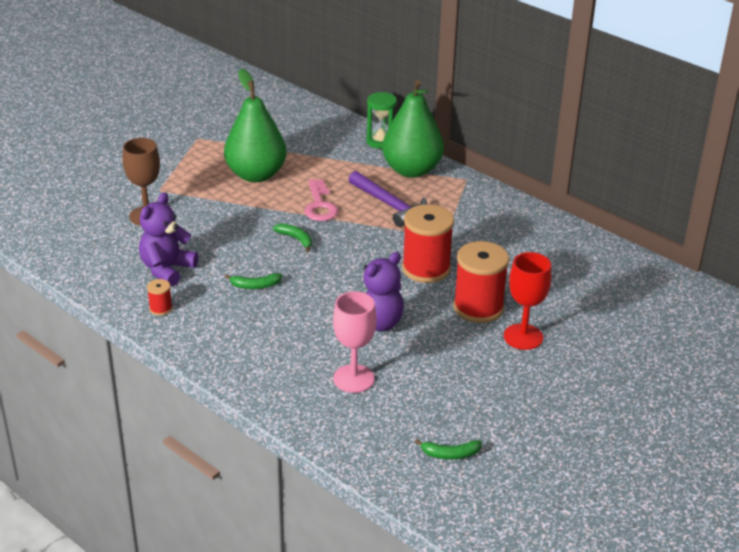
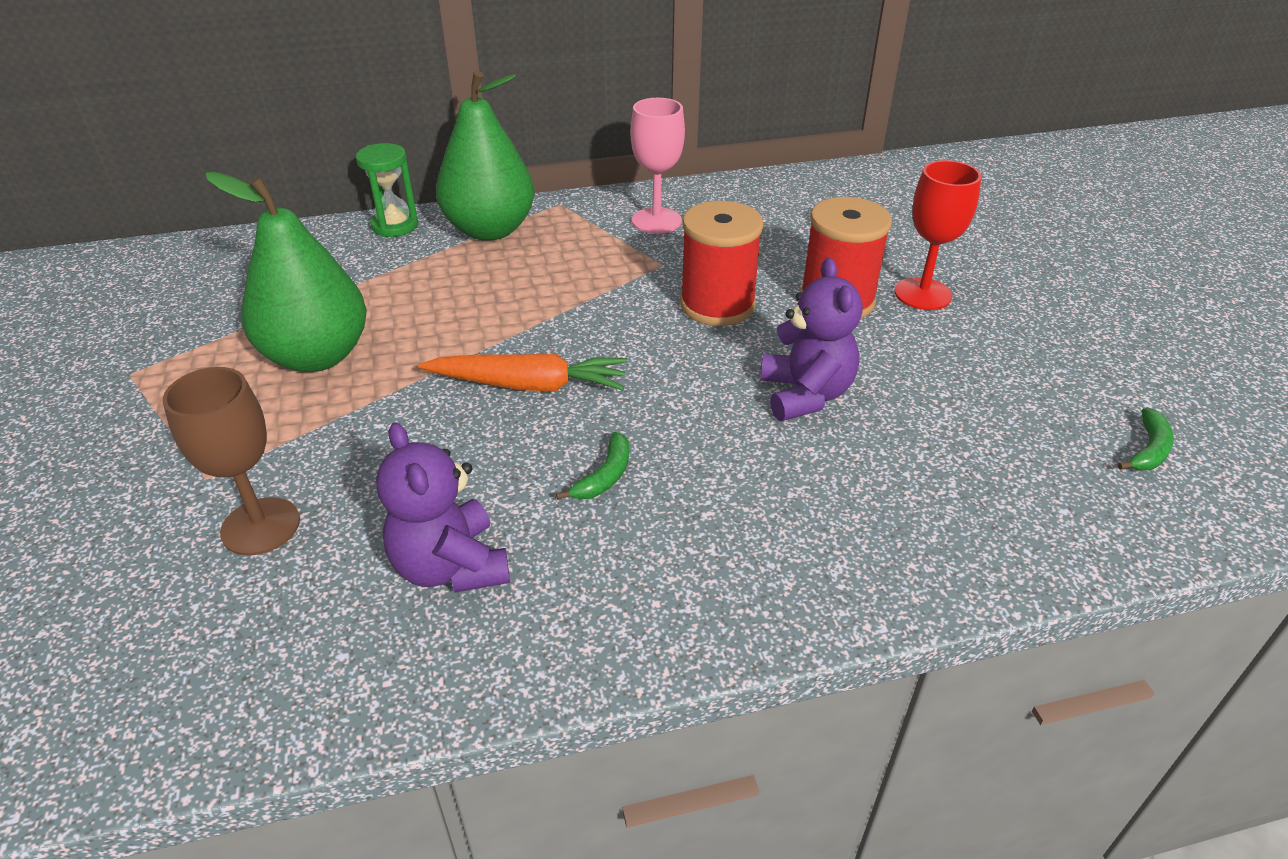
camera: 55 degrees left, 5 degrees up
(160, 308) = (559, 625): red spool -> none
(296, 239) = (529, 385): green banana -> orange carrot
(320, 205) = (473, 330): pink key -> none
(353, 379) = (924, 469): pink goblet -> pink goblet (656, 221)
(389, 205) = (544, 275): purple hammer -> none

